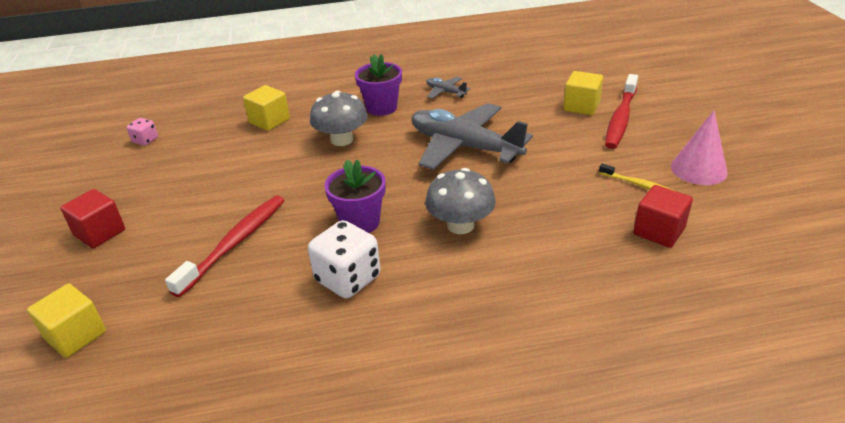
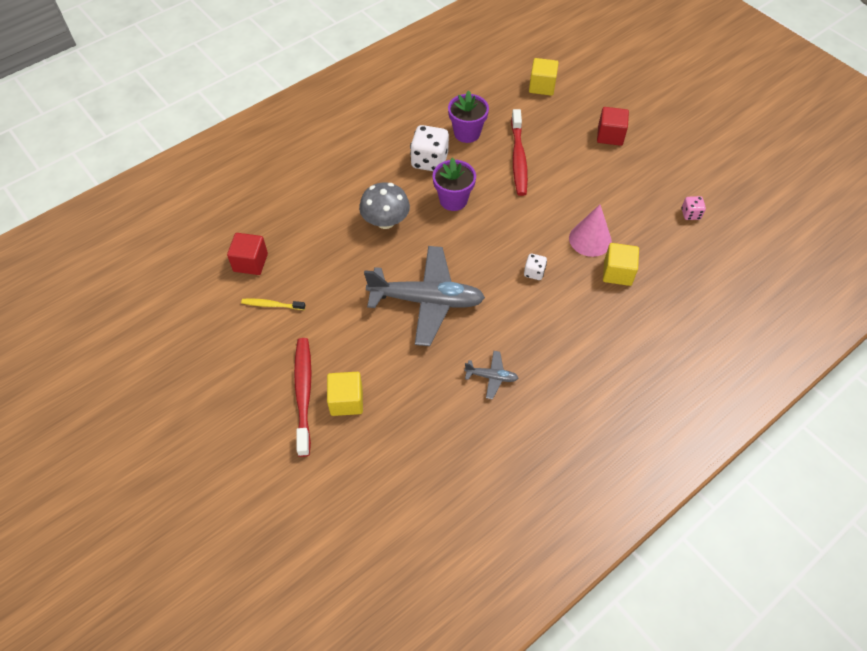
camera: 150 degrees right, 20 degrees up
(341, 140) = (534, 272): grey mushroom -> white dice
(381, 108) = (535, 328): purple flower pot -> purple flower pot (467, 133)
(698, 169) = (226, 341): pink cone -> pink cone (590, 239)

